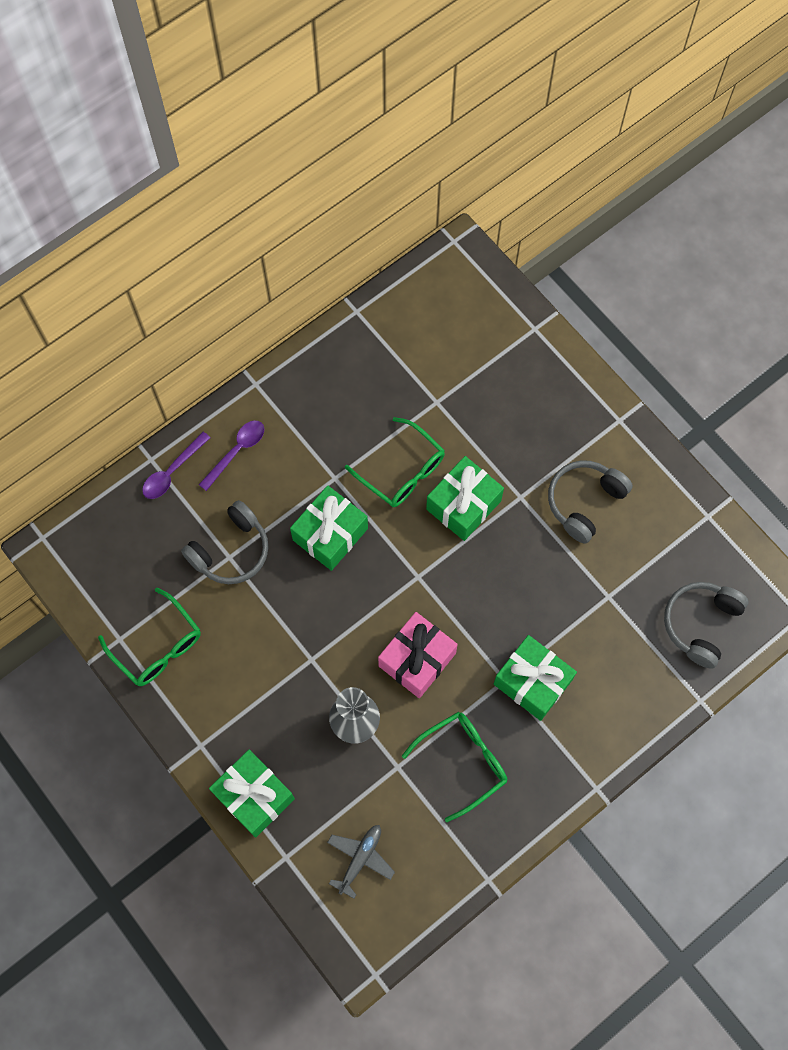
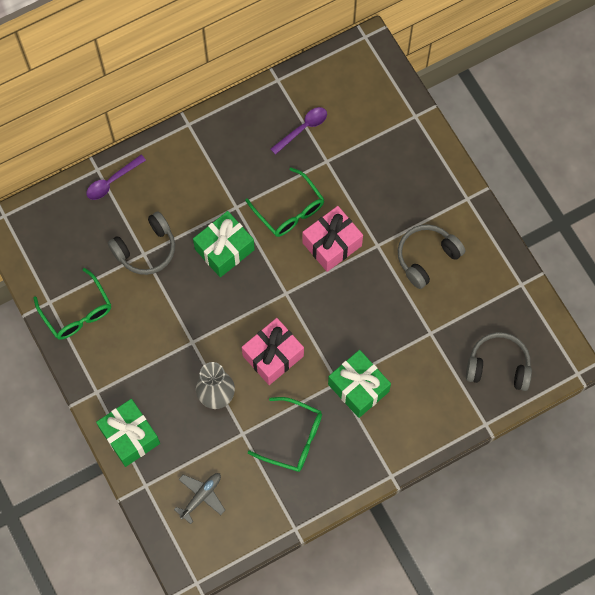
camera: 10 degrees right, 0 degrees up
(236, 451) = (164, 174): purple spoon -> purple spoon (303, 129)
(463, 505) = (332, 244): green gift -> pink gift
(463, 762) = (293, 438): green glasses -> green glasses turned 45 degrees clockwise
(701, 624) = (498, 366): grey headphones -> grey headphones turned 60 degrees clockwise

